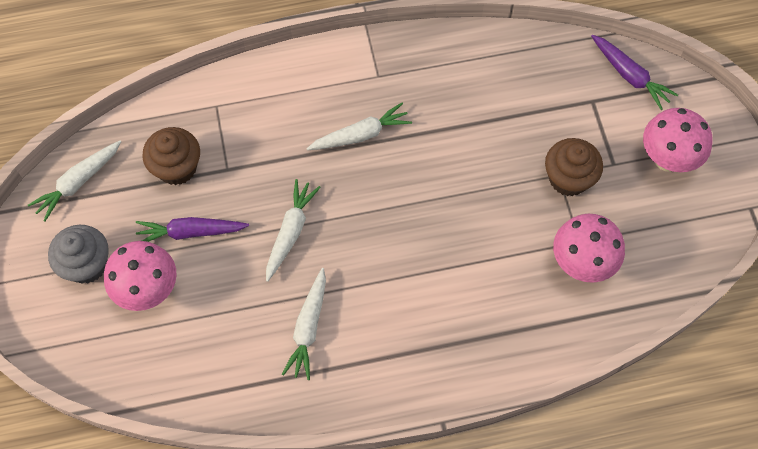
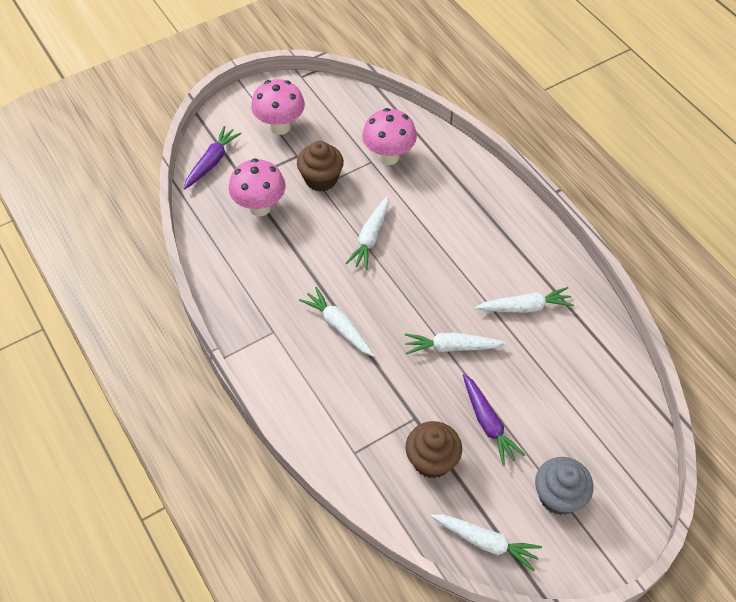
camera: 110 degrees left, 10 degrees down
(148, 290) = (555, 435): pink mushroom -> pink mushroom (260, 207)
(464, 202) = (370, 237): none -> white carrot

